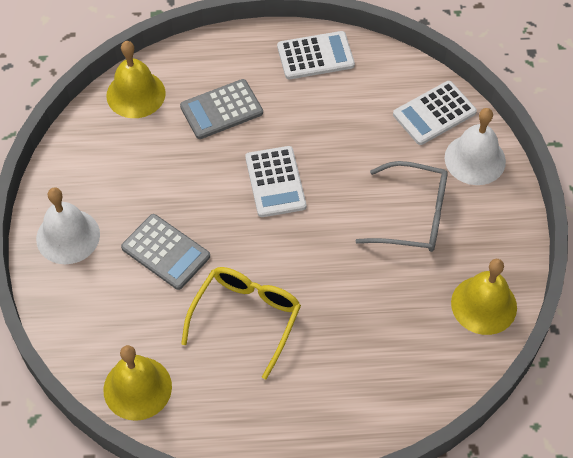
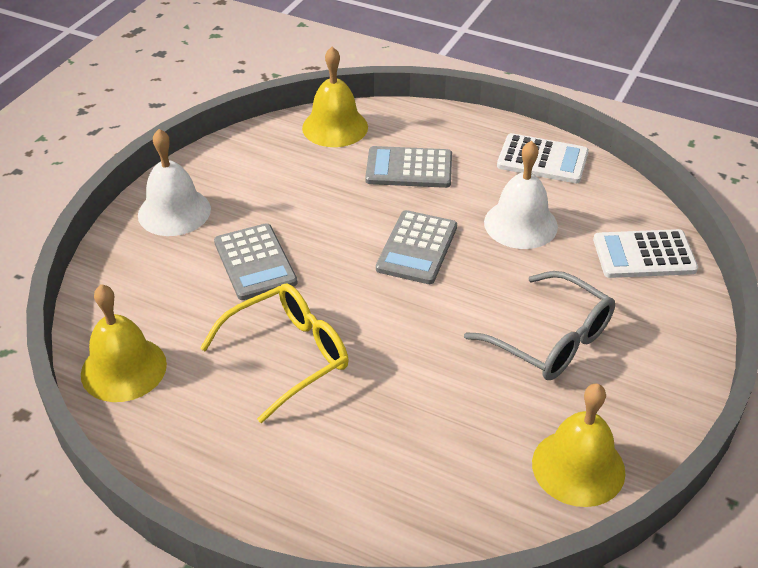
camera: 30 degrees right, 15 degrees down
(275, 182) = (417, 248): white calculator -> grey calculator
(475, 159) = (665, 315): white bell -> white bell (520, 224)

